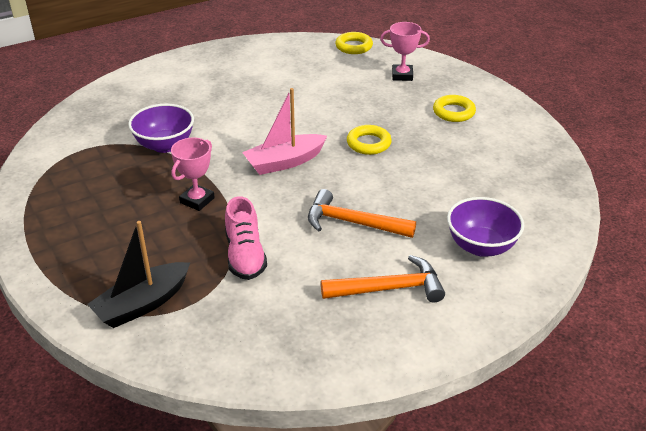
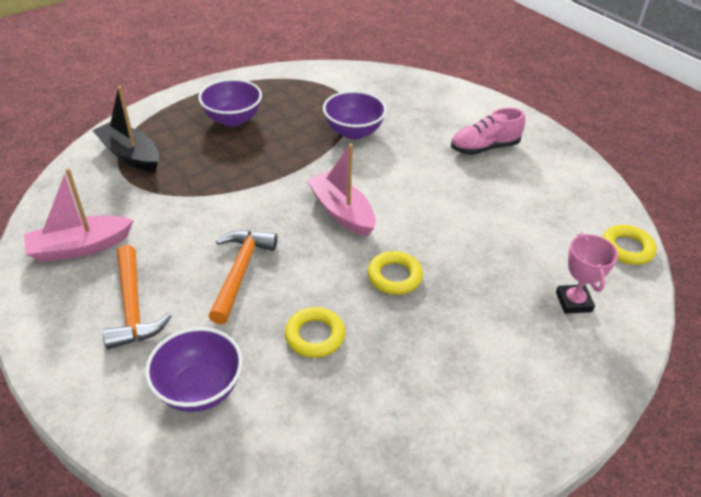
camera: 80 degrees right, 5 degrees up
(104, 223) = (232, 119): none -> purple bowl
(197, 200) = (269, 163): pink trophy -> none
(245, 255) = (188, 202): pink shoe -> pink shoe (484, 148)
(299, 333) = (80, 247): none -> pink boat
(453, 112) = (498, 362): yellow ring -> yellow ring (315, 336)

